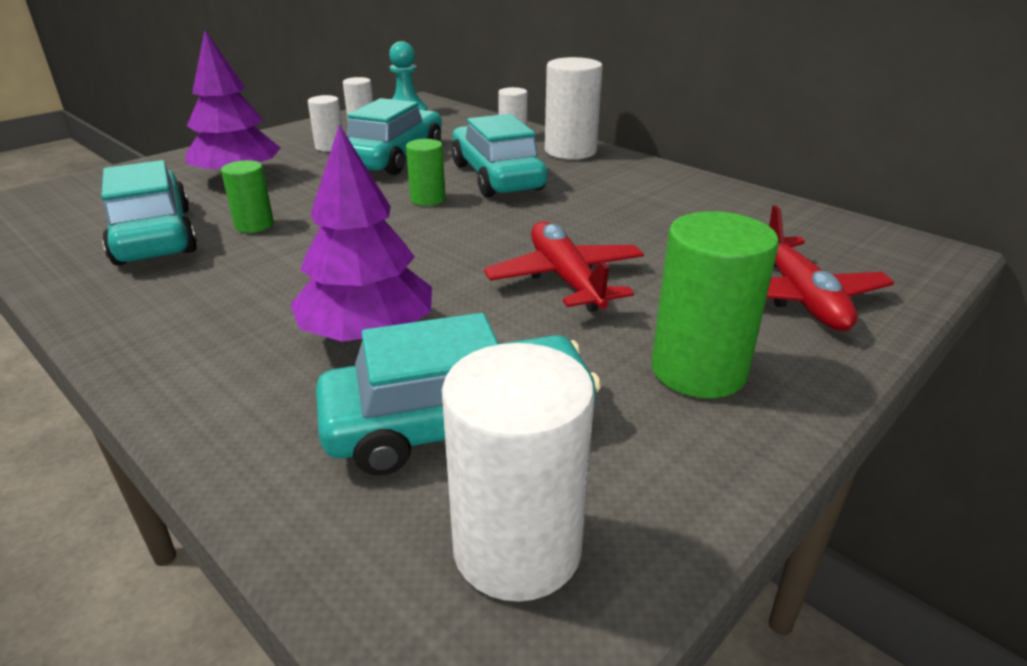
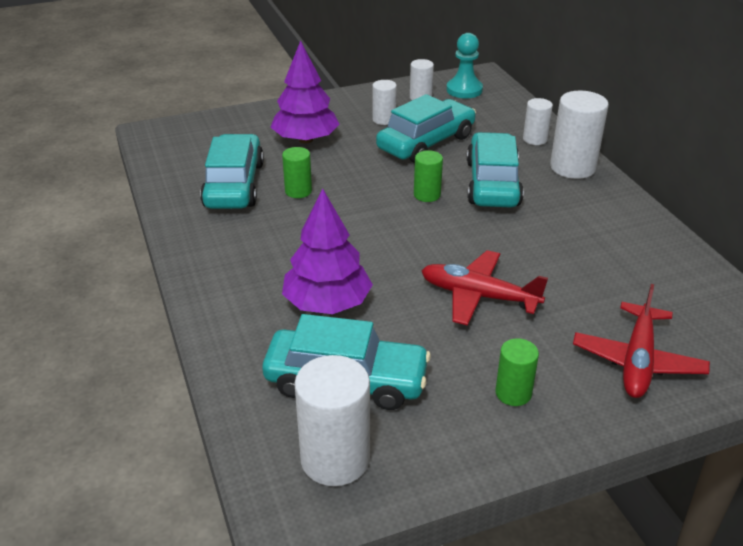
camera: 25 degrees right, 5 degrees up
(565, 279) = (478, 296): red plane -> red plane turned 75 degrees counterclockwise
(698, 370) = (513, 393): green cylinder -> green cylinder, size x0.57

